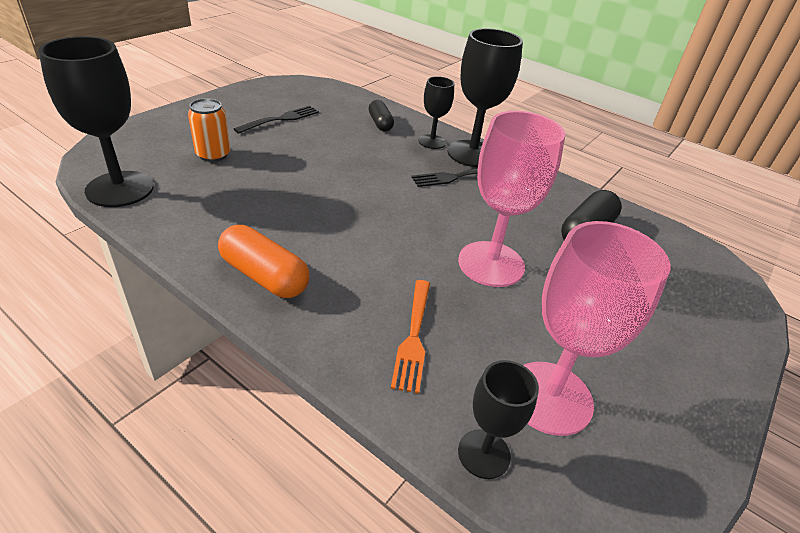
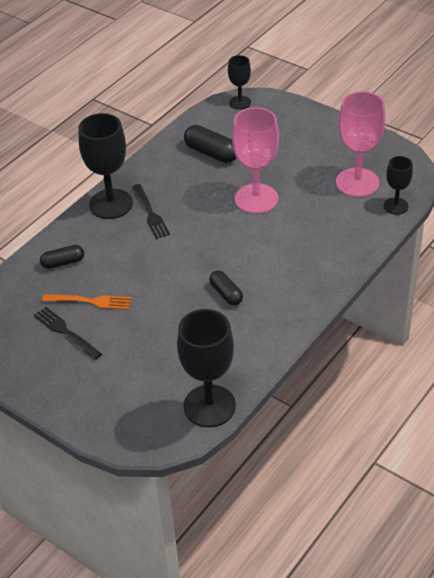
camera: 85 degrees left, 5 degrees up
(213, 155) = (143, 363): orange can -> none
(264, 276) = (294, 301): orange capsule -> none
(300, 218) = (226, 294): none -> black capsule
(413, 336) = (328, 231): orange fork -> orange fork (90, 301)
(432, 142) = (93, 228): black goblet -> black goblet (240, 102)

